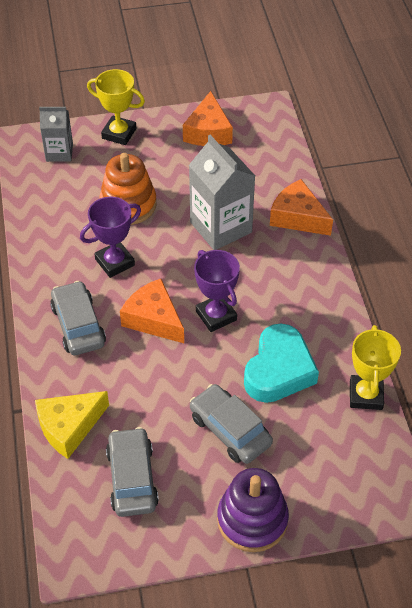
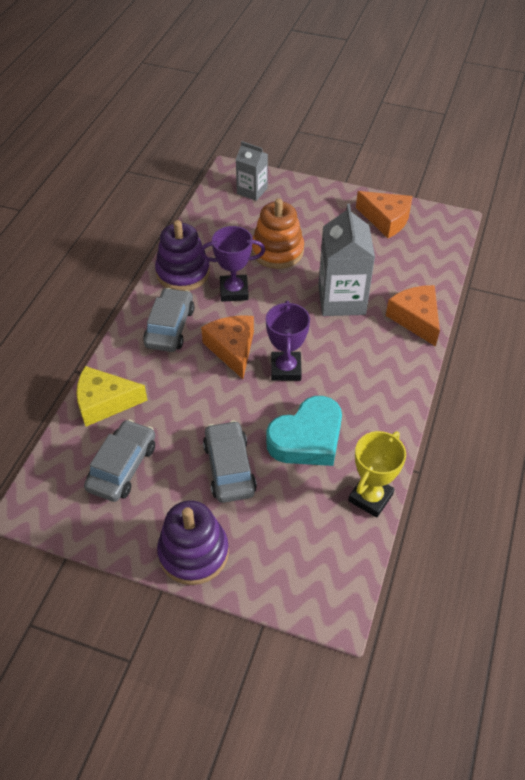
camera: 30 degrees right, 0 degrees up
(51, 265) = (183, 273): none -> purple stacking toy
(119, 133) = (310, 194): yellow trophy -> none
(208, 132) = (386, 220): orange cheese -> orange cheese turned 90 degrees counterclockwise

